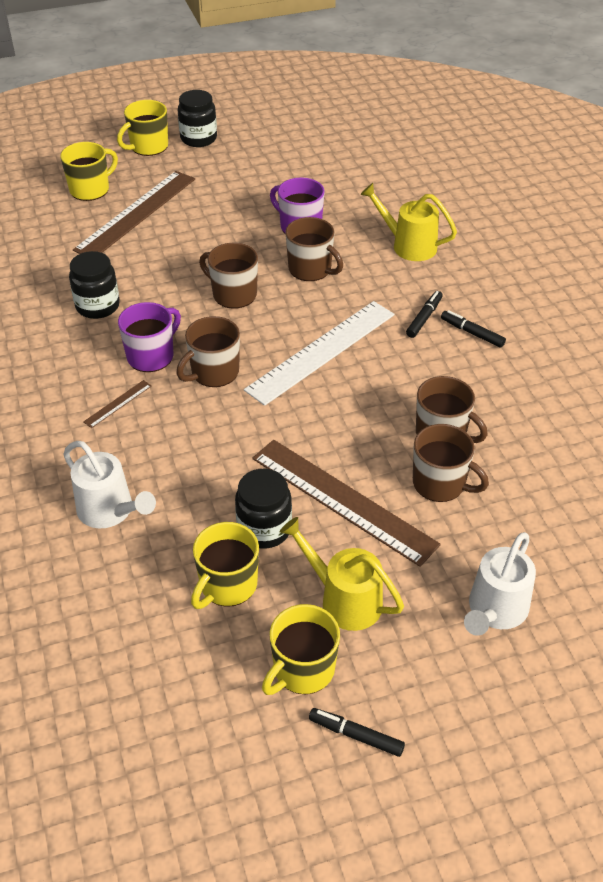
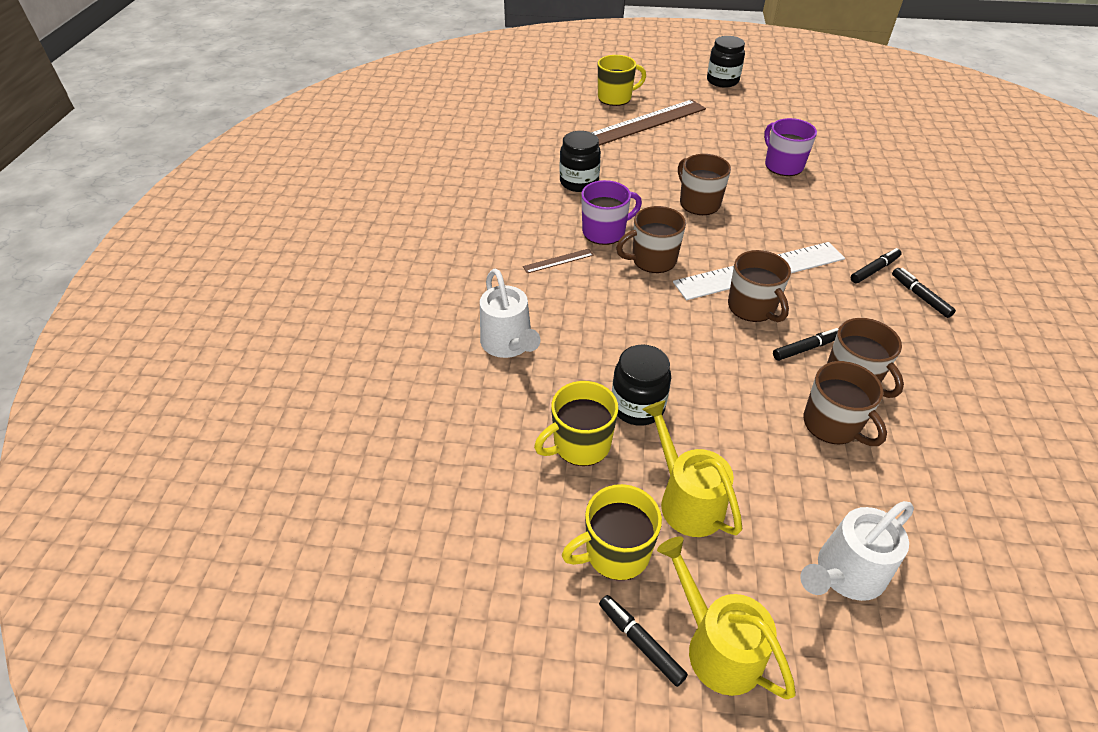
camera: 25 degrees right, 0 degrees up
(148, 147) = (677, 78): yellow mug -> none
(311, 269) = (779, 201): brown mug -> brown mug (752, 307)
(343, 500) = (725, 406): brown ruler -> none
(392, 418) = (806, 348): none -> black marker
(408, 245) = (882, 205): yellow watering can -> yellow watering can (716, 646)

